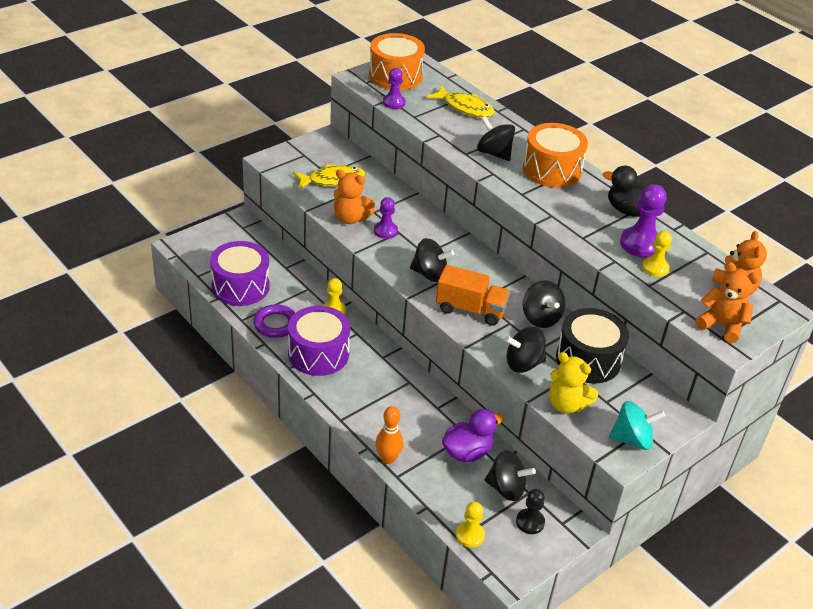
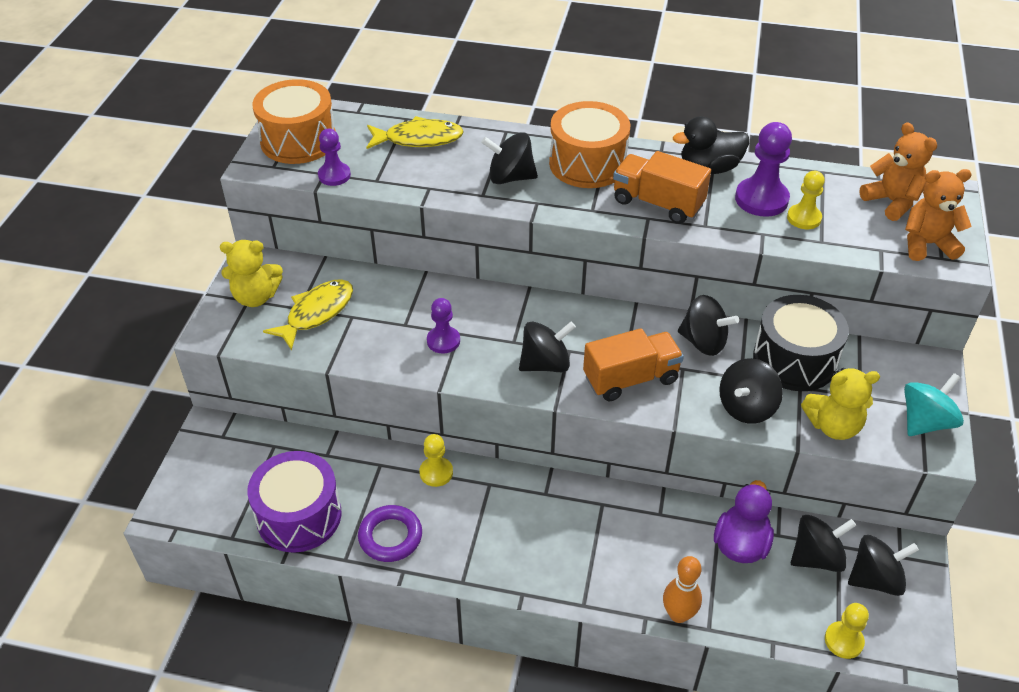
camera: 35 degrees left, 5 degrees up
(310, 155) = (256, 297): none -> yellow teddy bear
(318, 354) = (476, 539): purple drum -> none
(350, 218) = (389, 349): orange teddy bear -> none
(530, 522) = (875, 579): black pawn -> black spinning top
(568, 211) = (657, 203): none -> orange truck

